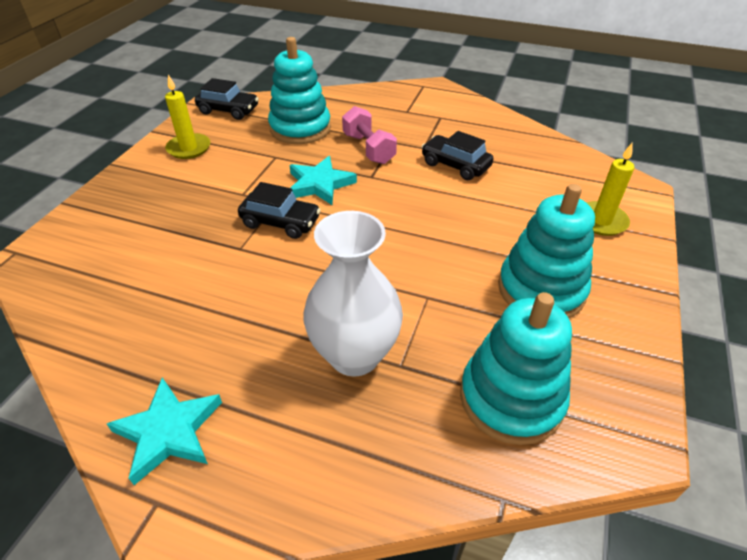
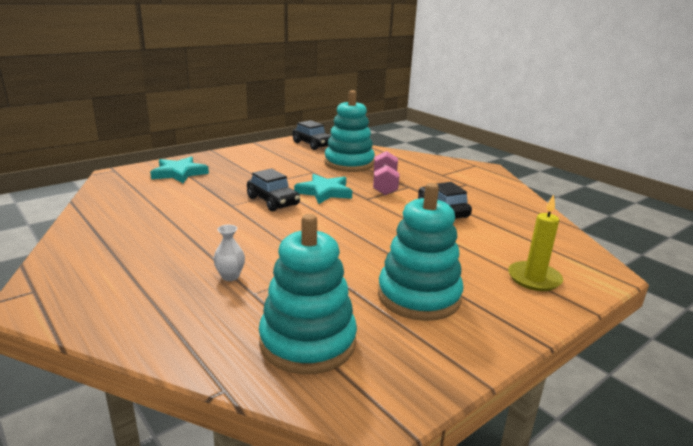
camera: 30 degrees right, 20 degrees down
(169, 432) = (81, 266): turquoise star -> turquoise star (179, 173)
(189, 148) = (264, 154): yellow candle -> none
(354, 355) = (230, 276): white vase -> white vase, size x0.40

